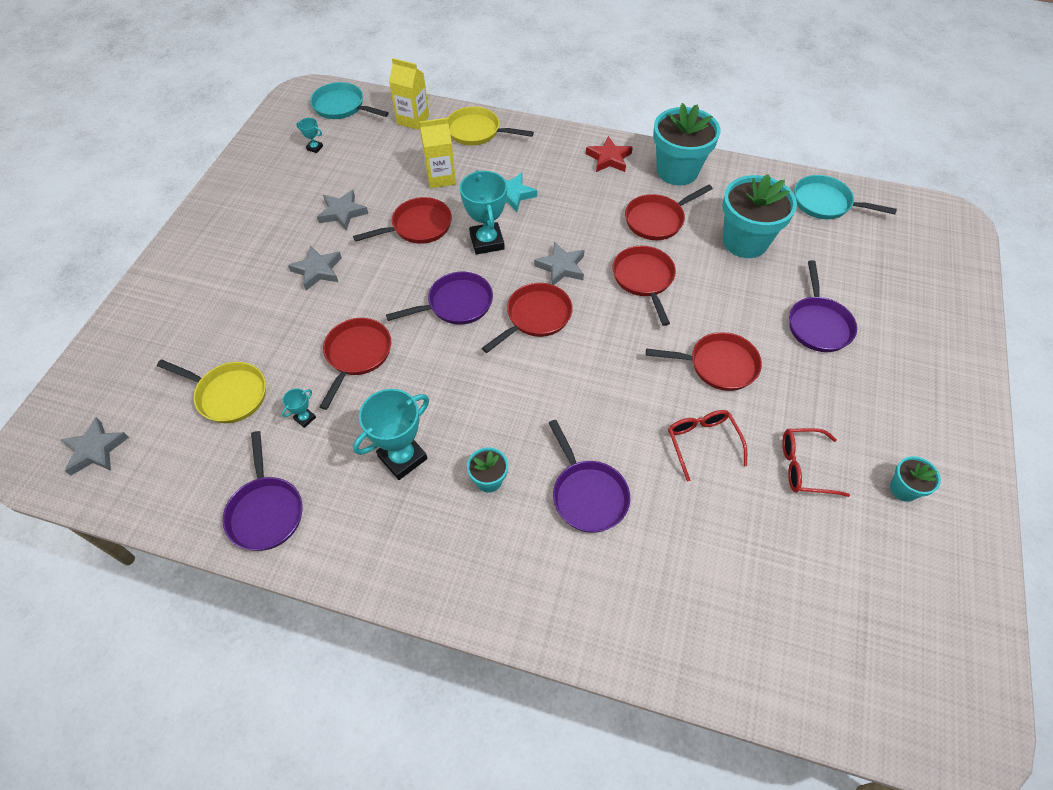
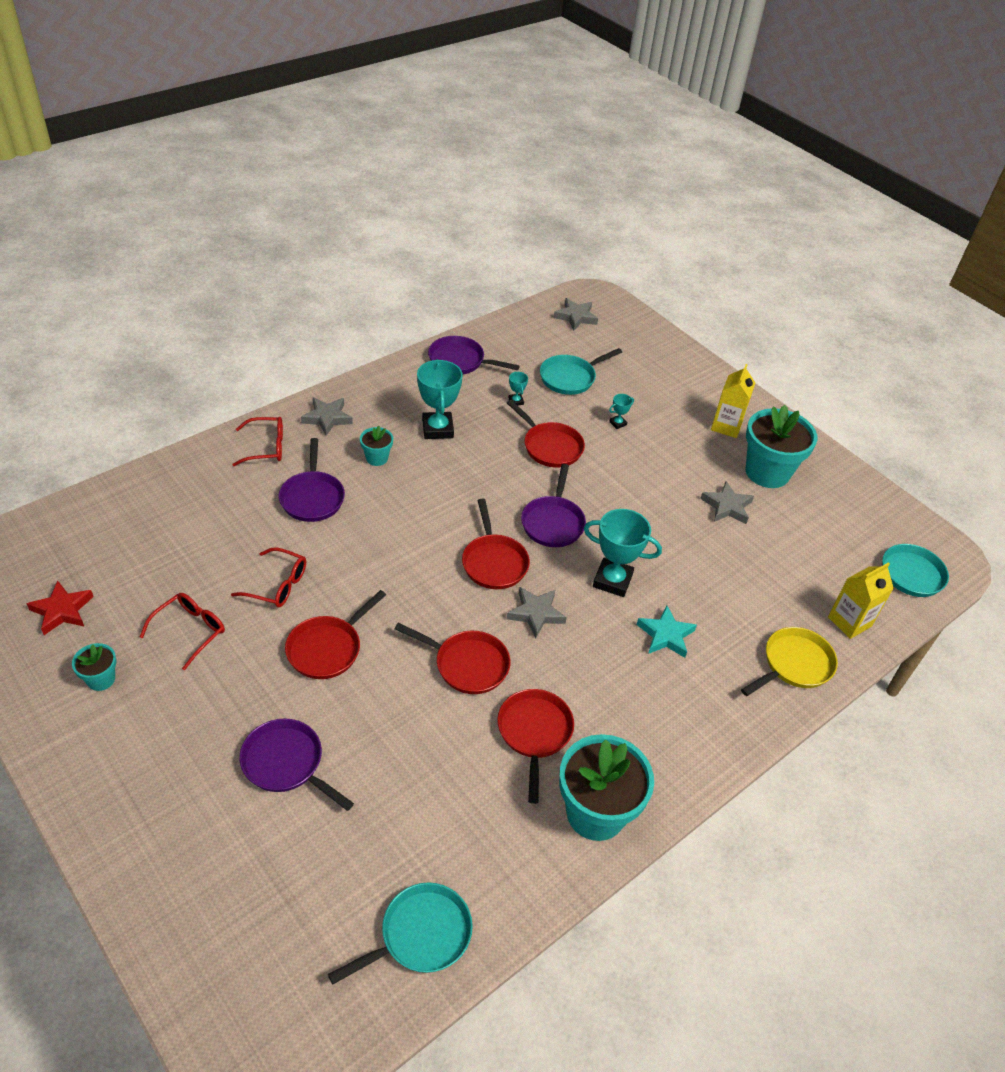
camera: 120 degrees right, 10 degrees down
(228, 395) = (570, 378): yellow pan -> turquoise pan
(314, 148) = (842, 528): turquoise trophy -> turquoise trophy (617, 423)
(318, 270) = (662, 463): grey star -> grey star (327, 418)
(418, 226) = (670, 545): red pan -> none
(441, 178) = (732, 595): yellow carton -> yellow carton (726, 426)
(561, 594) = (266, 447): none -> red glasses
(587, 495) = (312, 497): purple pan -> purple pan turned 105 degrees counterclockwise
(609, 158) = (665, 758): red star -> red star (62, 610)
(745, 241) = (438, 791): turquoise flower pot -> turquoise flower pot (767, 472)

